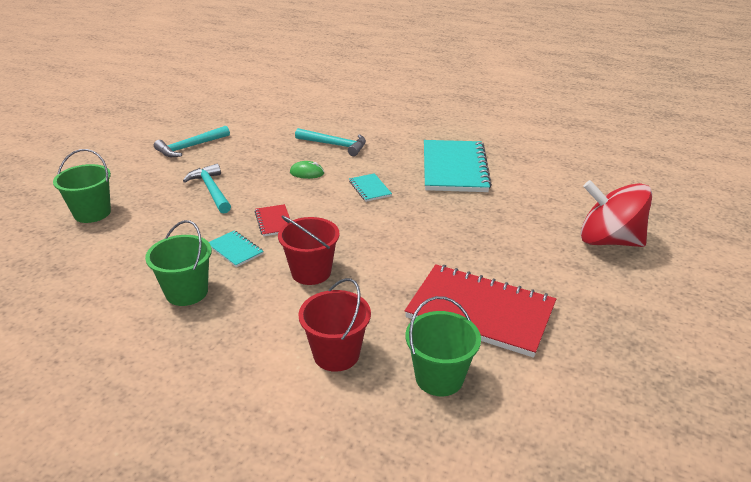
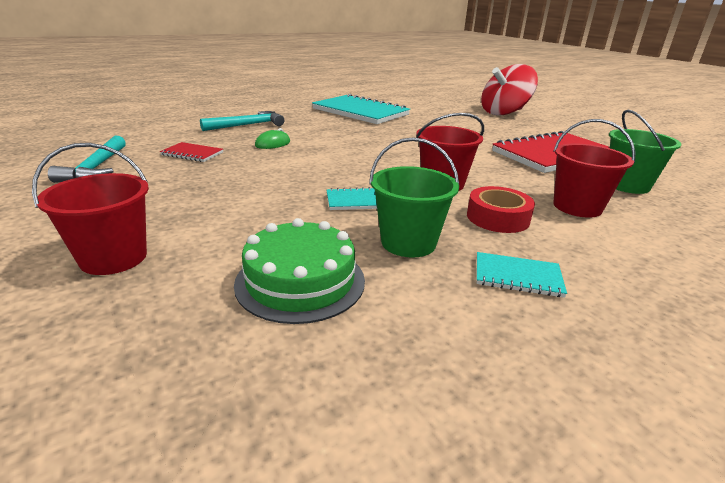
camera: 55 degrees left, 5 degrees down
(92, 213) = (113, 258): green bucket -> red bucket
(109, 274) = (300, 281): none -> green cake
(211, 190) = (218, 182): turquoise hammer -> none
(267, 317) = (497, 218): none -> red tape
(274, 221) = (334, 174): red notebook -> red notebook (192, 154)
(370, 189) = (343, 135): turquoise notebook -> turquoise notebook (517, 276)

